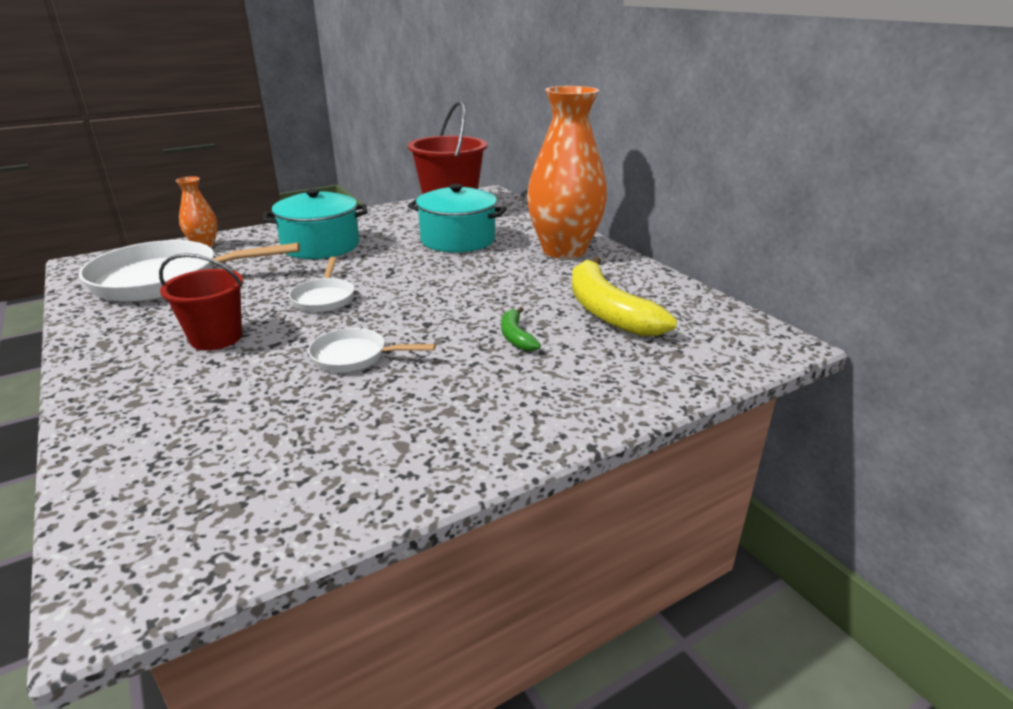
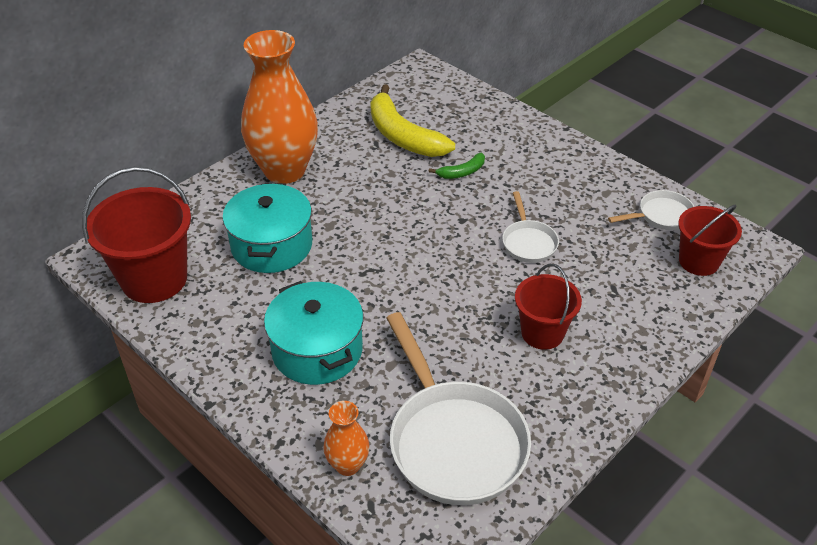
camera: 105 degrees left, 15 degrees up
(174, 497) = (698, 261): none -> red bucket
(324, 298) = (444, 295): white pan -> white pan (661, 215)
(607, 311) = (403, 136): yellow banana -> yellow banana turned 90 degrees clockwise

